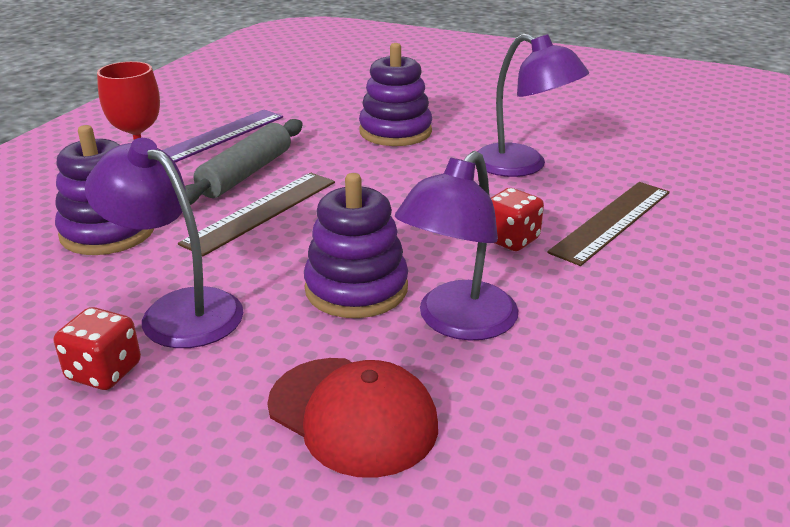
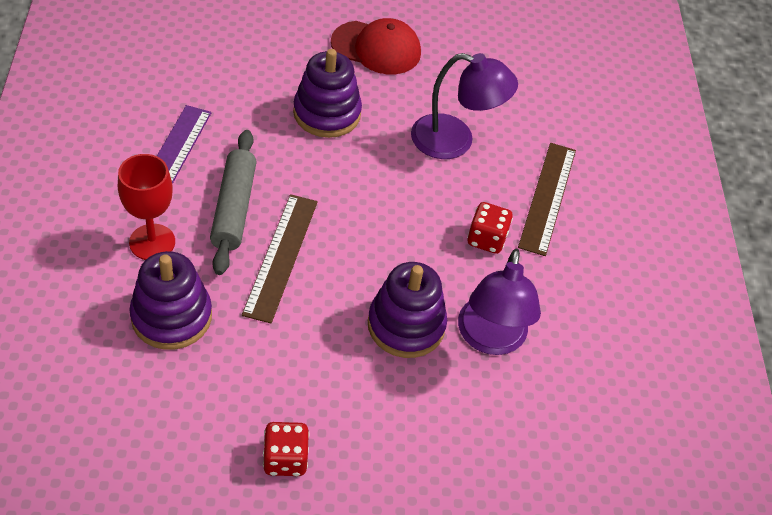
camera: 30 degrees left, 20 degrees up
(178, 310) = (293, 386): purple lamp -> none
(352, 415) = (468, 441): red cap -> red cap (376, 48)

